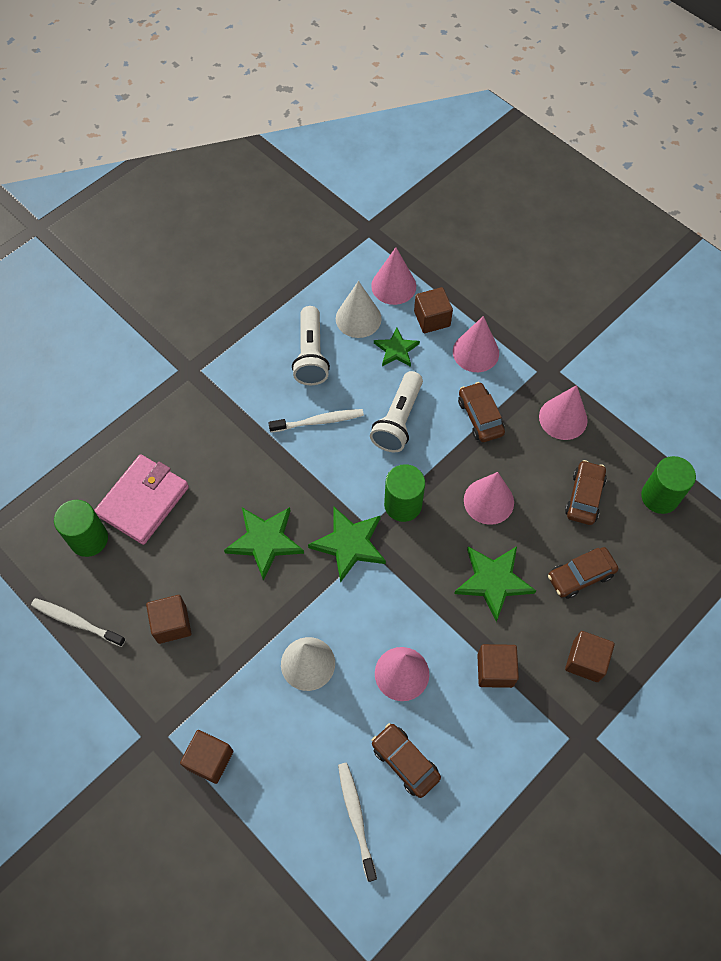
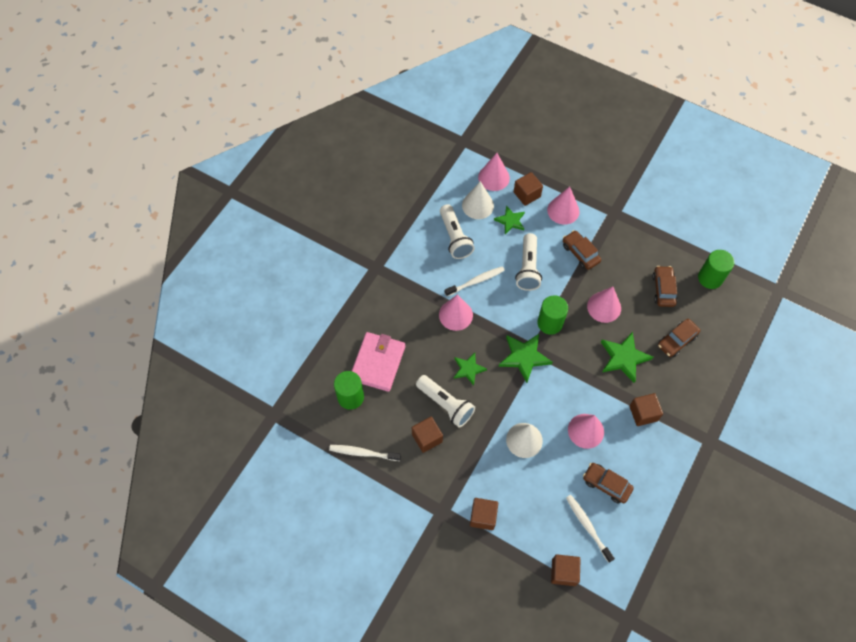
camera: 15 degrees left, 0 degrees up
(215, 583) = (445, 404): none -> white flashlight
(265, 541) = (468, 369): green star -> green star, size x0.65
(563, 418) = (633, 241): pink cone -> pink cone (455, 315)
(585, 661) = (697, 393): brown cube -> brown cube (563, 572)

